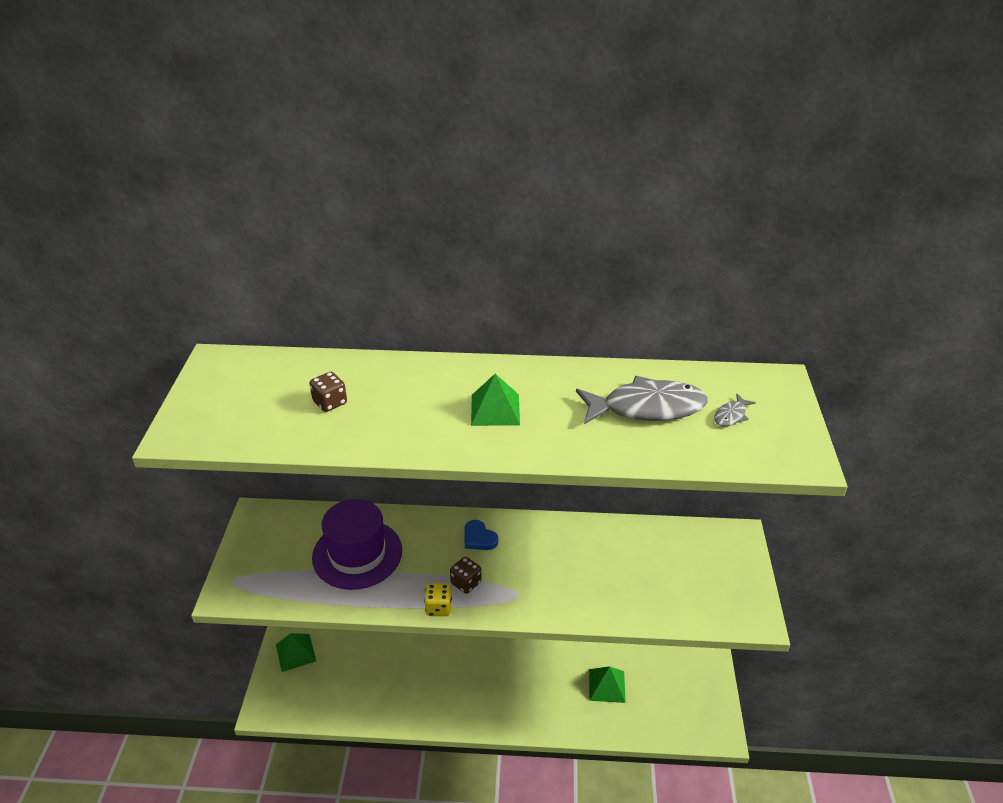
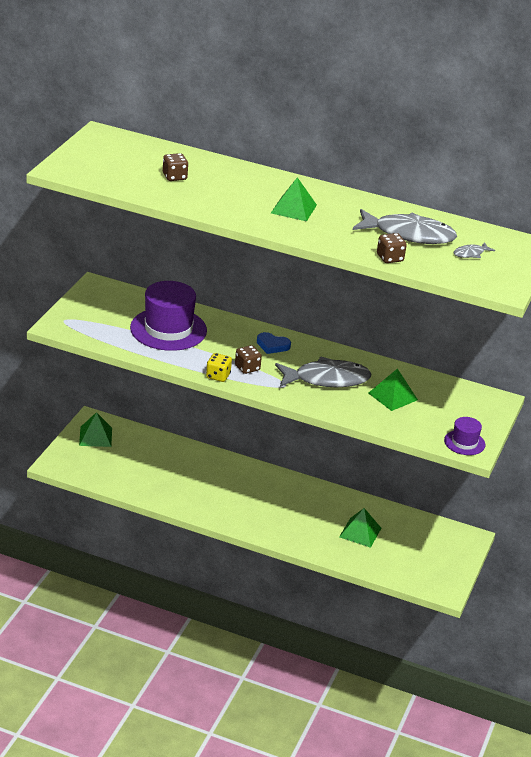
camera: 15 degrees right, 5 degrees down
(479, 538) = (272, 345): blue heart -> blue heart turned 45 degrees counterclockwise
(557, 568) = (327, 379): none -> grey fish
(636, 568) = (392, 396): none -> green pyramid
(648, 454) = (390, 258): none -> brown dice
(742, 612) = (464, 442): none -> purple hat

